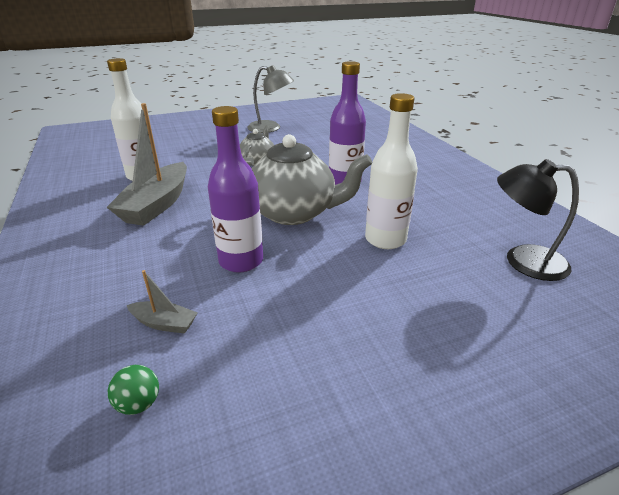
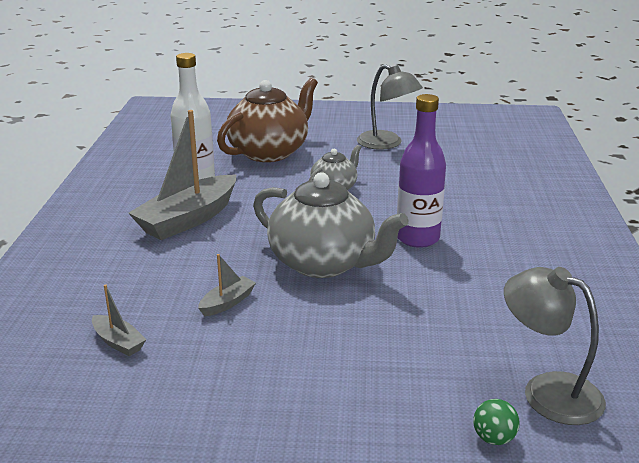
camera: 25 degrees right, 5 degrees down
(139, 404) = (58, 400): green ball -> green ball (493, 438)
(189, 146) = (269, 152): none -> brown teapot
(241, 261) = (227, 303): purple bottle -> grey boat
(385, 239) = (401, 321): white bottle -> none
(523, 261) = (547, 391): black lamp -> grey lamp

